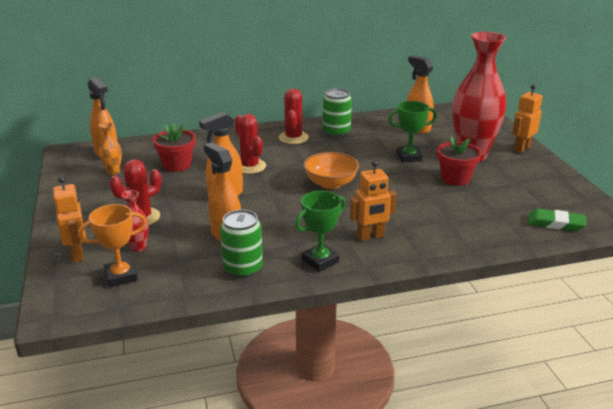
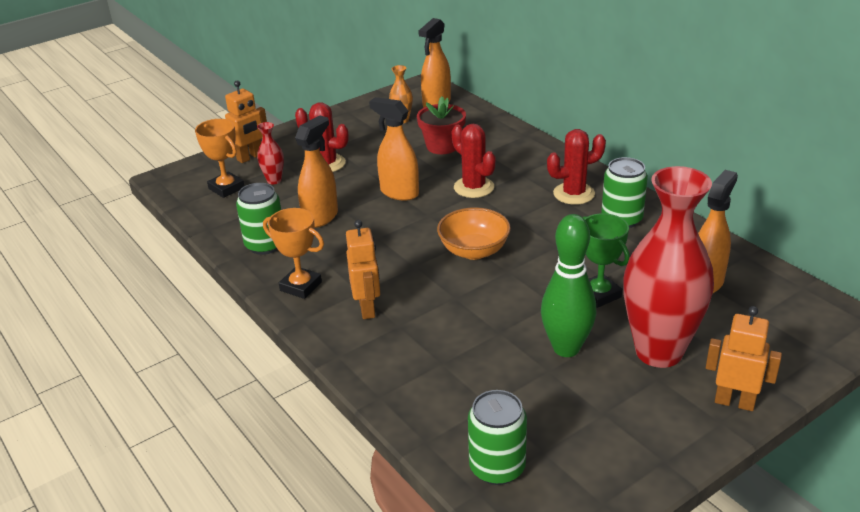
camera: 70 degrees right, 5 degrees up
(250, 166) = (474, 187): red cactus -> red cactus turned 75 degrees counterclockwise
(320, 261) = (301, 286): green trophy -> orange trophy
(370, 236) = (367, 308): orange robot -> orange robot turned 150 degrees counterclockwise
(455, 178) = (566, 348): red flower pot -> green bowling pin
(555, 223) = (497, 467): green eraser -> green can

